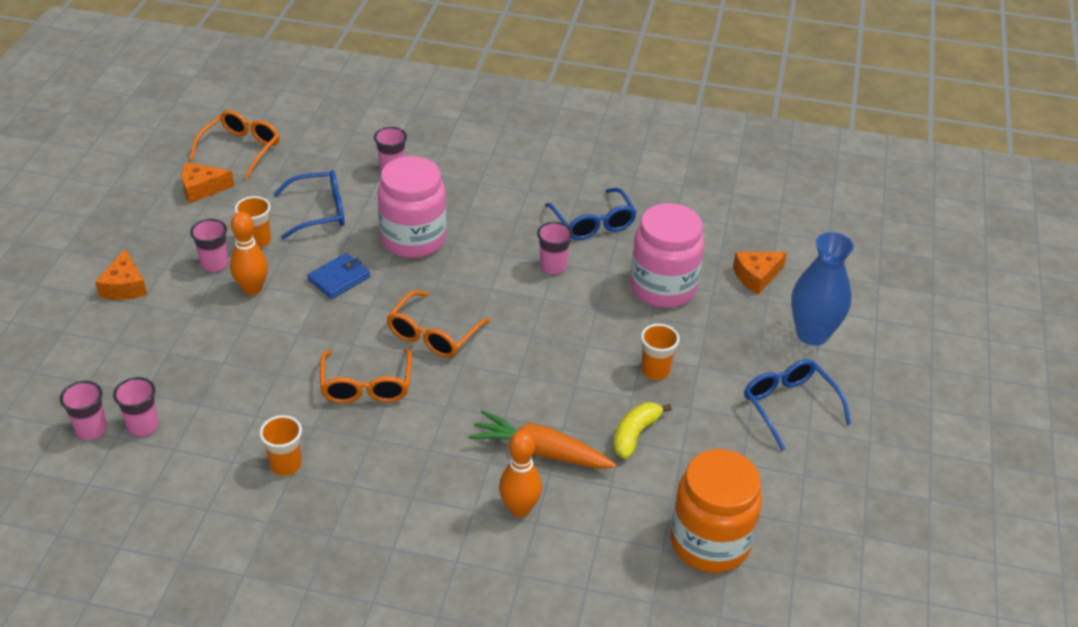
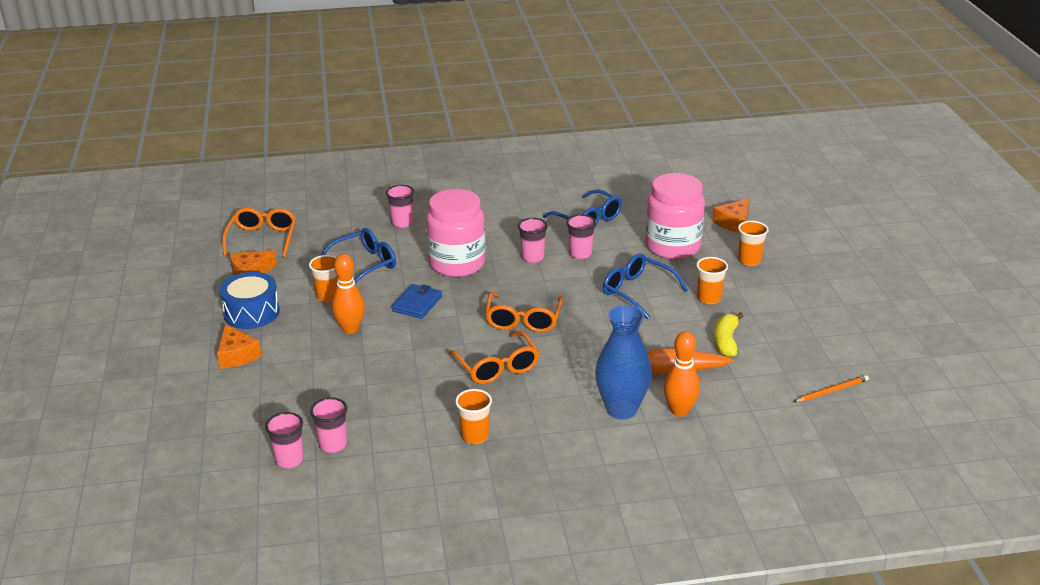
camera: 20 degrees left, 10 degrees down
(172, 238) = (251, 313): none -> blue drum
(215, 264) = (304, 321): pink cup -> pink cup (532, 257)
(710, 543) = (832, 391): orange jar -> orange pencil
(738, 334) = (749, 261): none -> orange cup
(789, 405) = (819, 294): blue glasses -> blue glasses (637, 291)
(812, 334) = (800, 247): blue vase -> blue vase (621, 409)

